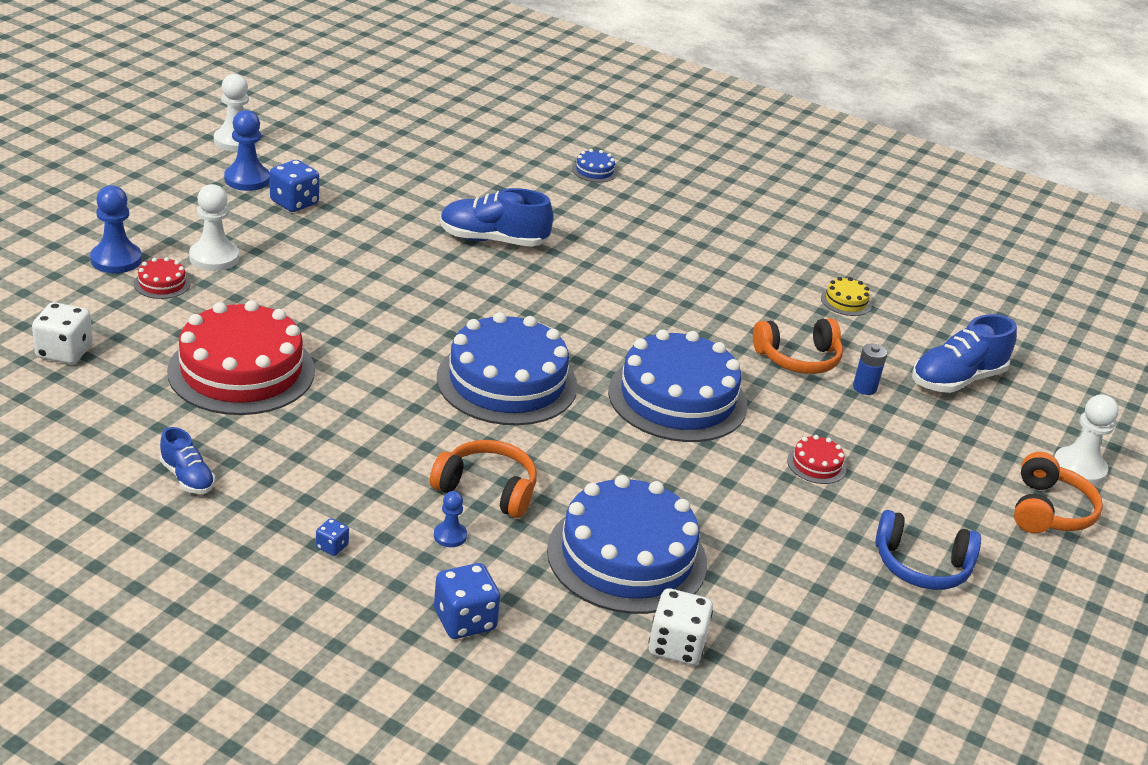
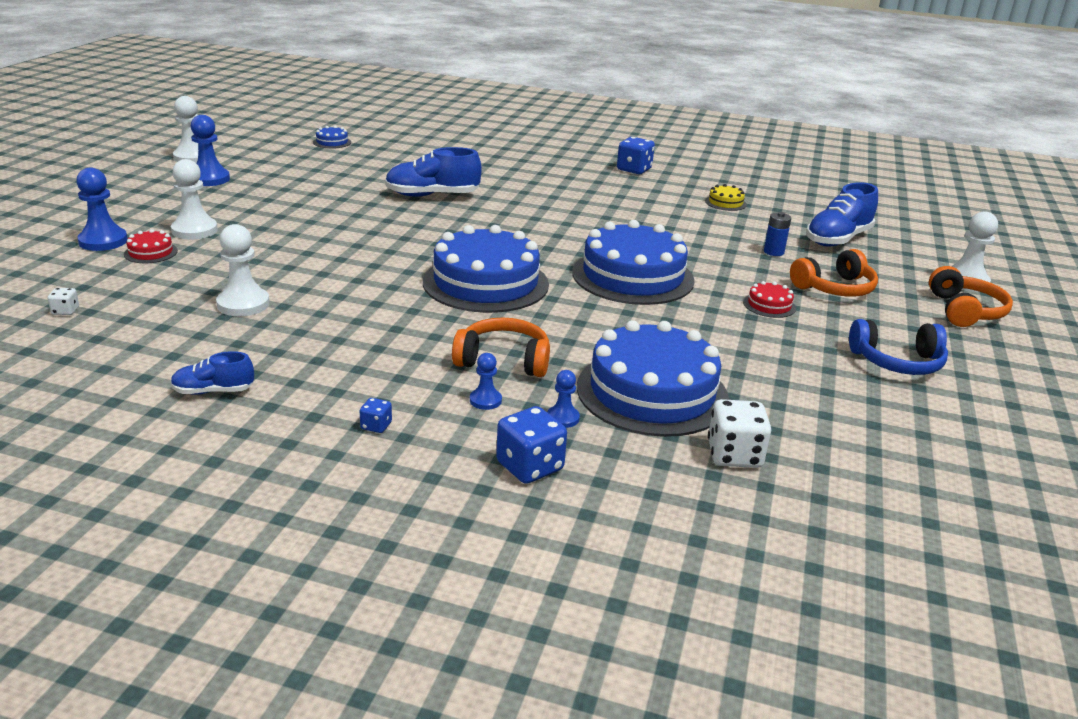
camera: 10 degrees left, 5 degrees down
(64, 352) = (65, 311): white dice -> white dice, size x0.50
(187, 478) = (213, 391): blue shoe -> blue shoe turned 135 degrees clockwise
(241, 371) = (243, 304): red cake -> white pawn
(294, 203) = (255, 189): blue dice -> blue dice (634, 170)
(520, 571) = (563, 418): none -> blue pawn
(594, 171) = (493, 148): blue cake -> blue cake (332, 142)
(798, 358) = (712, 240): orange headphones -> orange headphones (834, 288)

